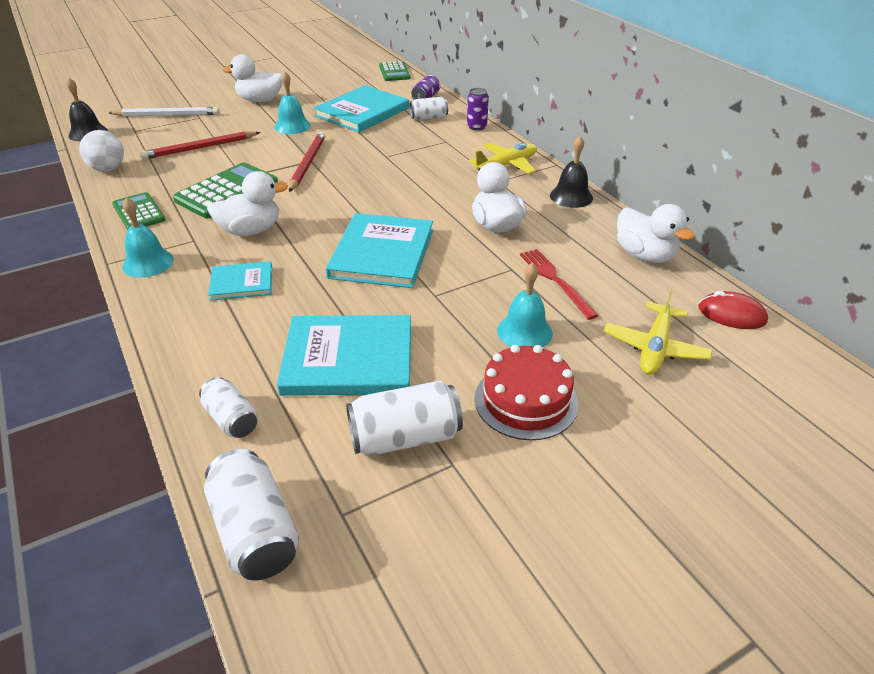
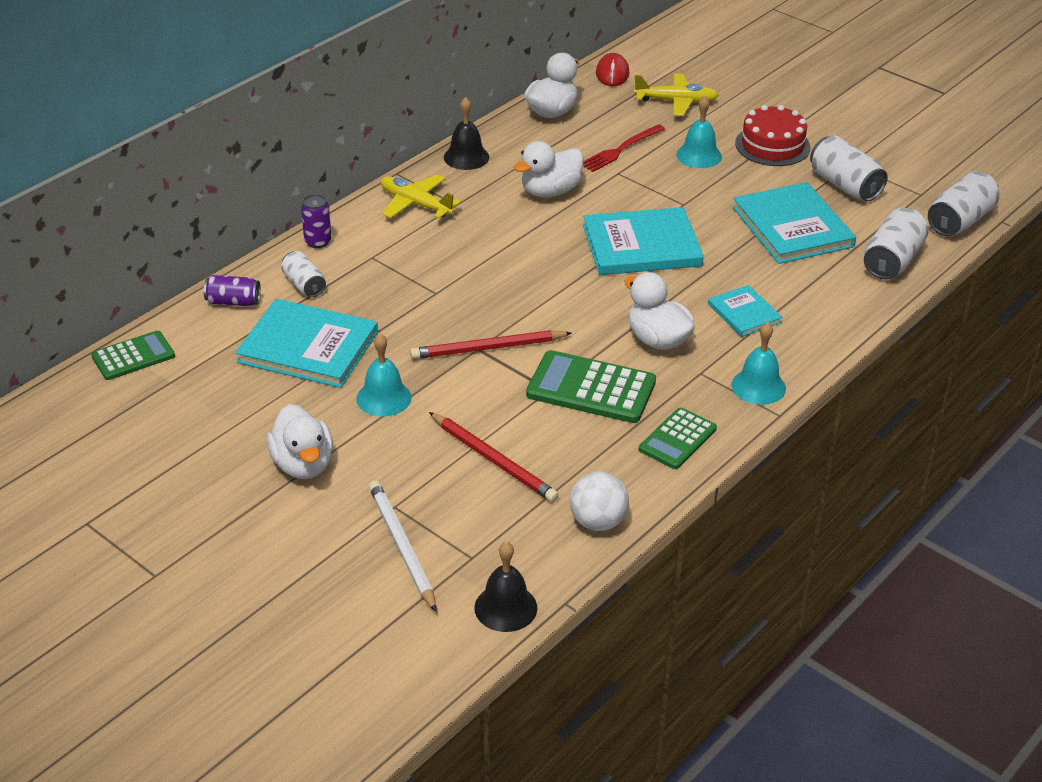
camera: 110 degrees left, 0 degrees up
(231, 419) = (892, 260): white can -> white can, size x1.59

